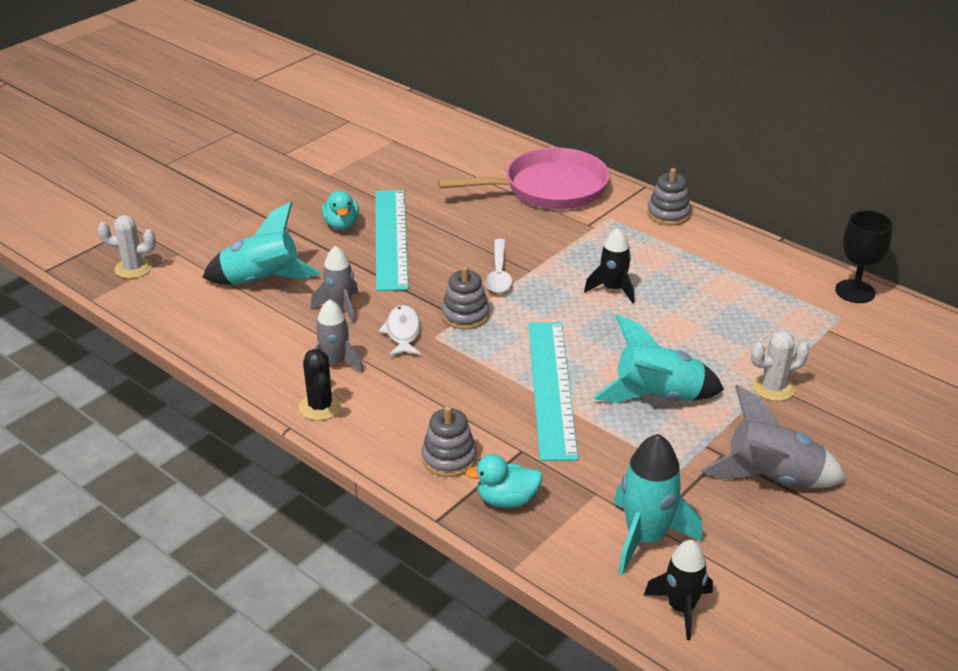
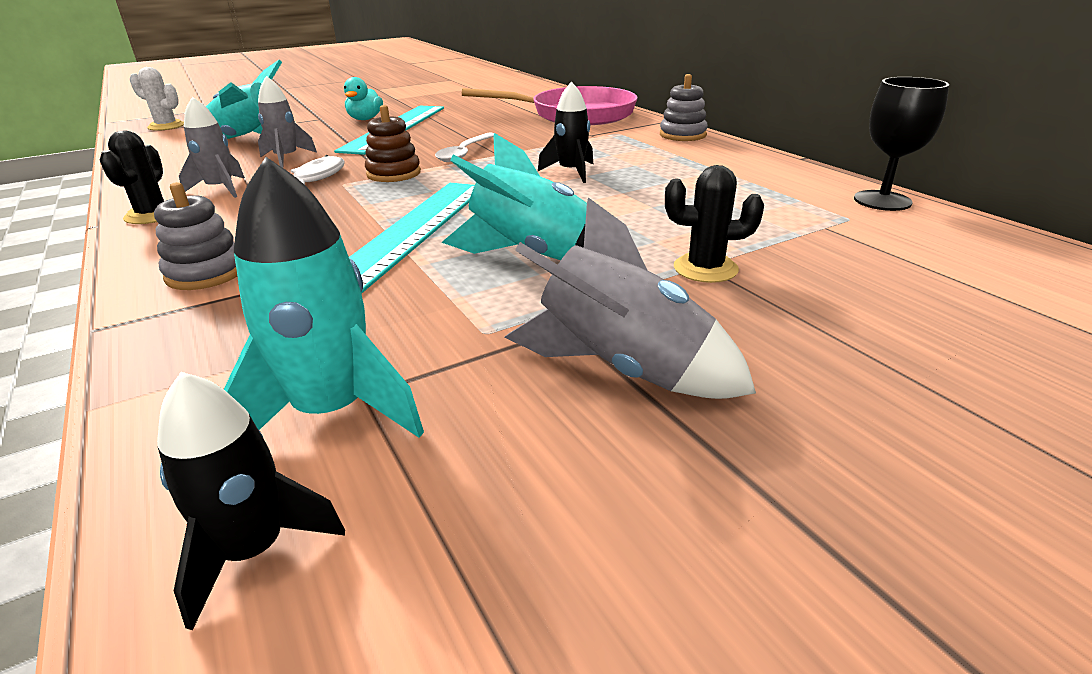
camera: 20 degrees right, 5 degrees down
(465, 315) = (394, 173): grey stacking toy -> brown stacking toy
(507, 500) = (207, 324): turquoise duck -> none
(773, 388) = (705, 268): white cactus -> black cactus

